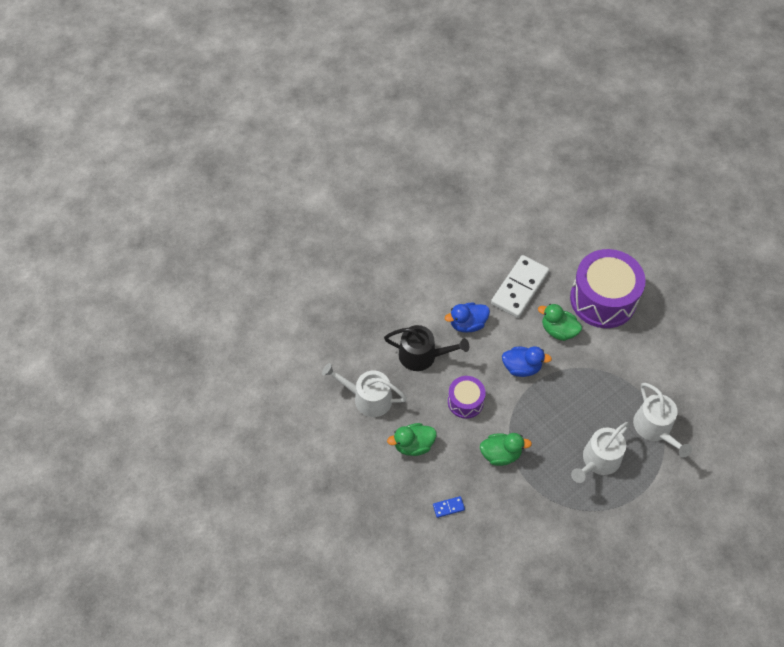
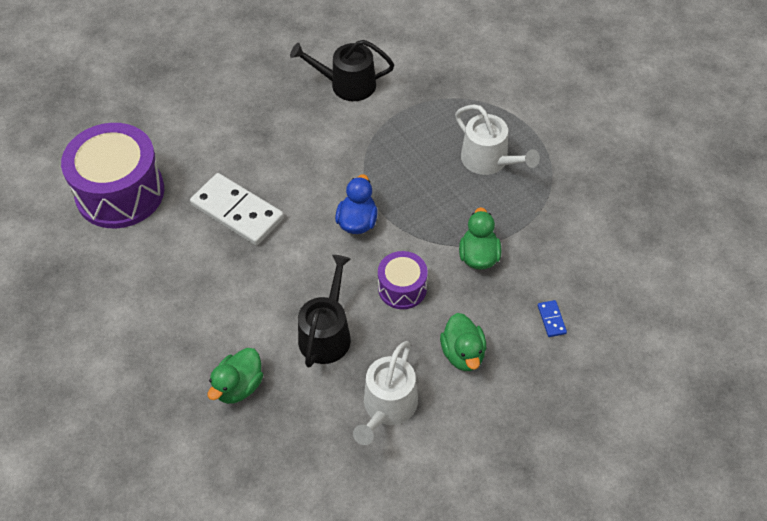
camera: 85 degrees left, 5 degrees down
(467, 324) = (284, 276): blue duck -> none
(558, 330) = (308, 178): green duck -> green duck (238, 386)
(603, 299) = (270, 128): purple drum -> purple drum (120, 192)
(655, 428) = (450, 104): white watering can -> none
(660, 349) = (347, 84): none -> black watering can

